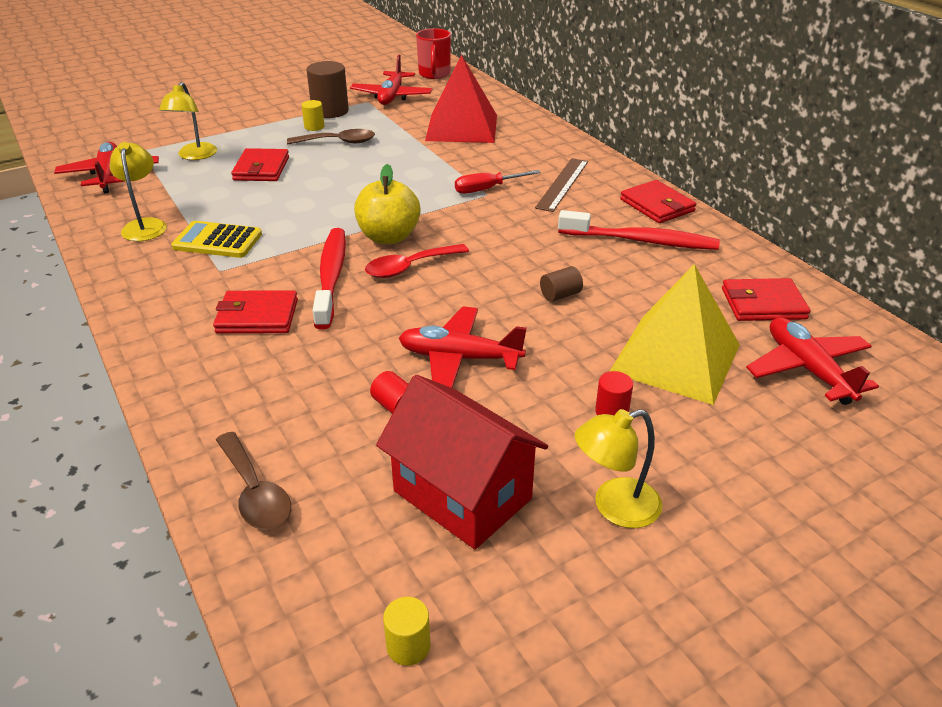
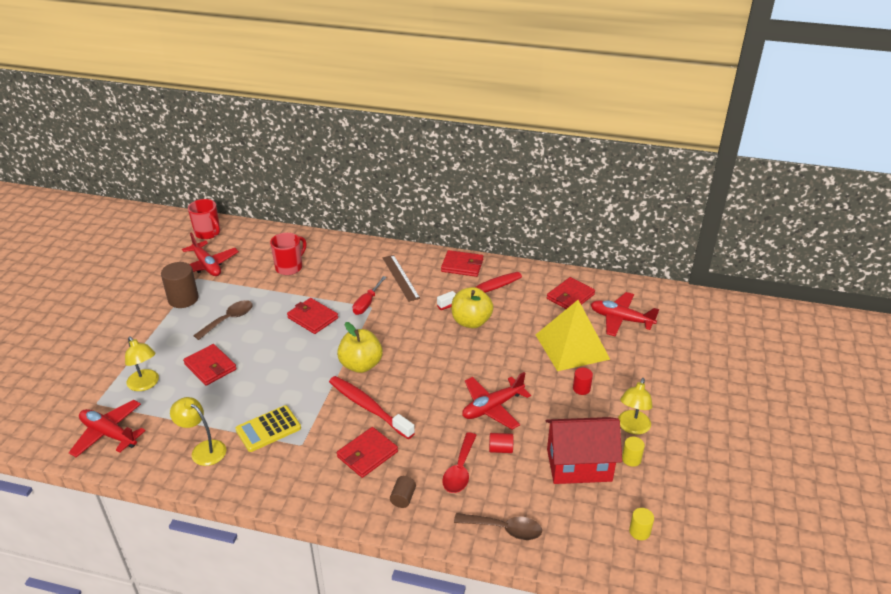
camera: 45 degrees left, 0 degrees up
(314, 127) = (193, 317): yellow cylinder -> yellow cylinder (631, 459)
(409, 267) = (399, 376): red spoon -> red spoon (460, 470)
(412, 176) = (312, 318): none -> red wallet
(462, 127) = (289, 267): red pyramid -> red mug
(560, 295) = (488, 345): brown cylinder -> brown cylinder (403, 498)
(578, 262) = (471, 322): none -> yellow apple

